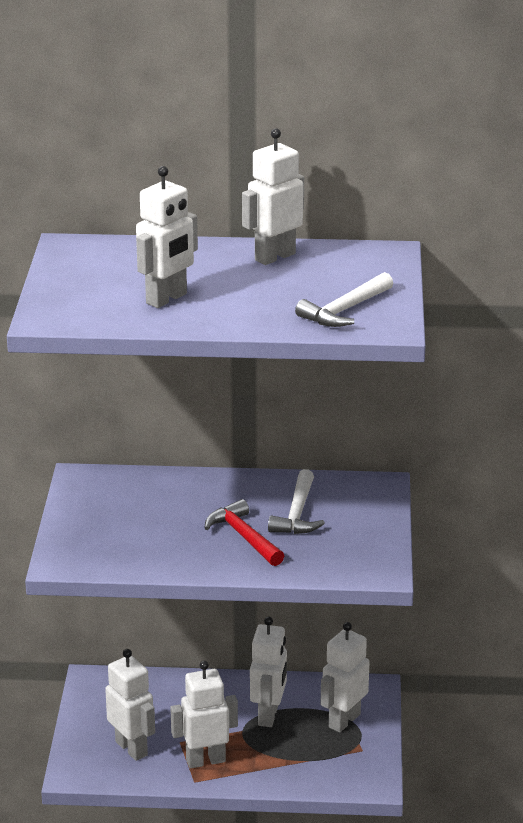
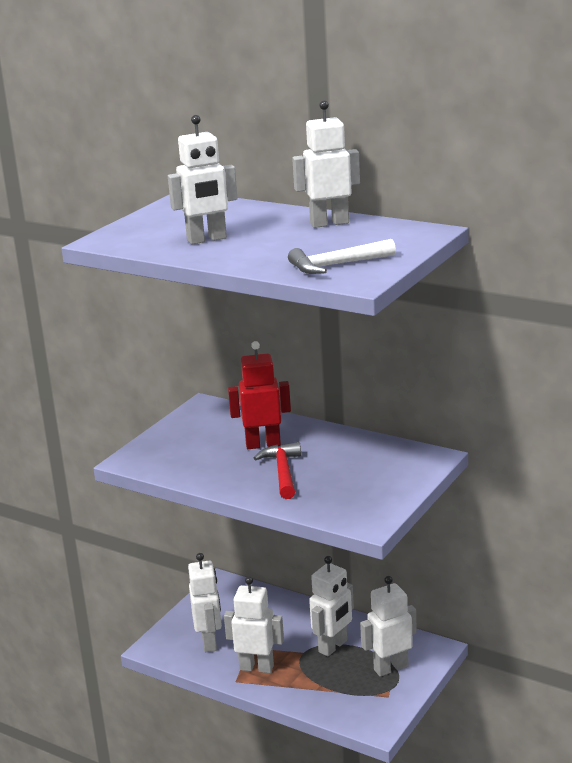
camera: 30 degrees right, 5 degrees down
(192, 510) = (263, 444): none -> red robot
(297, 514) = (342, 464): white hammer -> none

